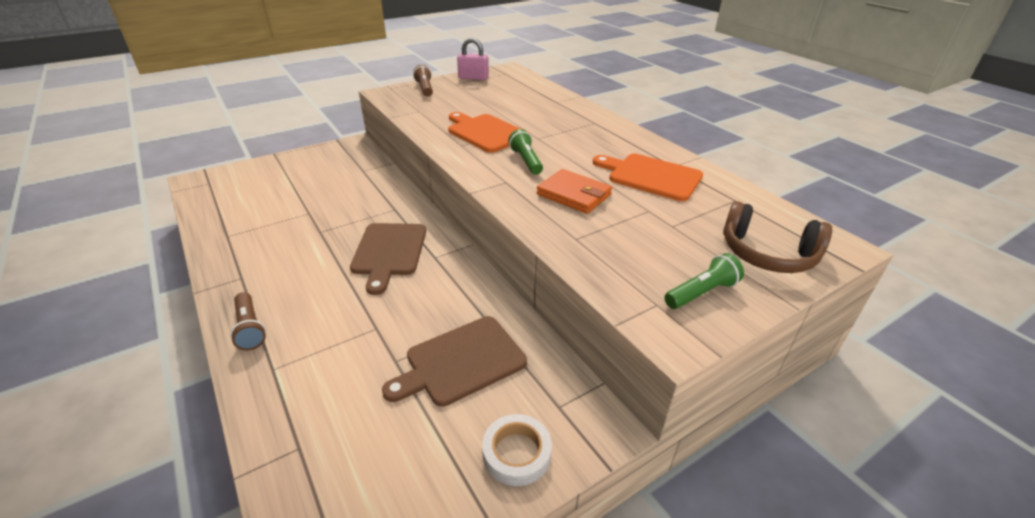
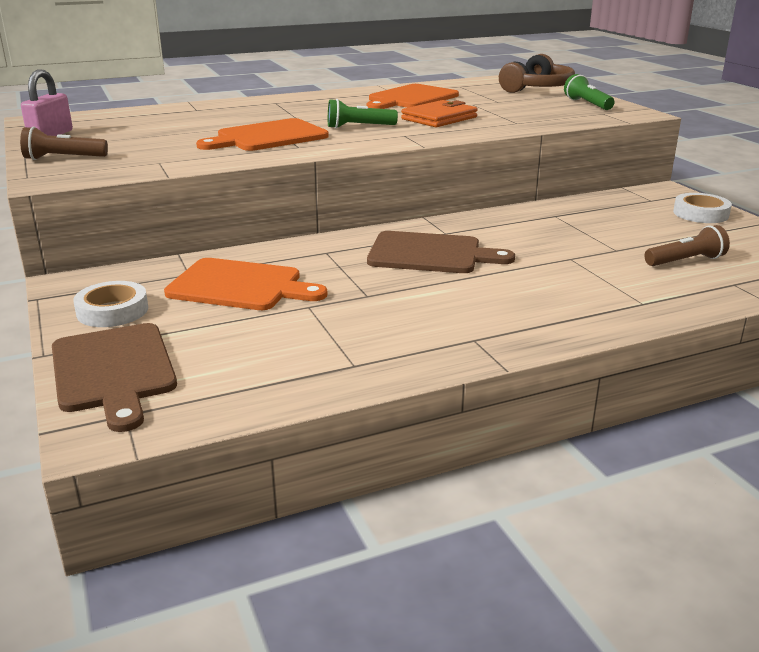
camera: 80 degrees left, 10 degrees down
(250, 328) = (580, 321): brown flashlight -> brown flashlight (685, 261)
(317, 160) = (112, 311): none -> white tape
(342, 188) = (240, 286): none -> orange cutting board
(461, 362) = (611, 226): brown cutting board -> brown cutting board (114, 371)

